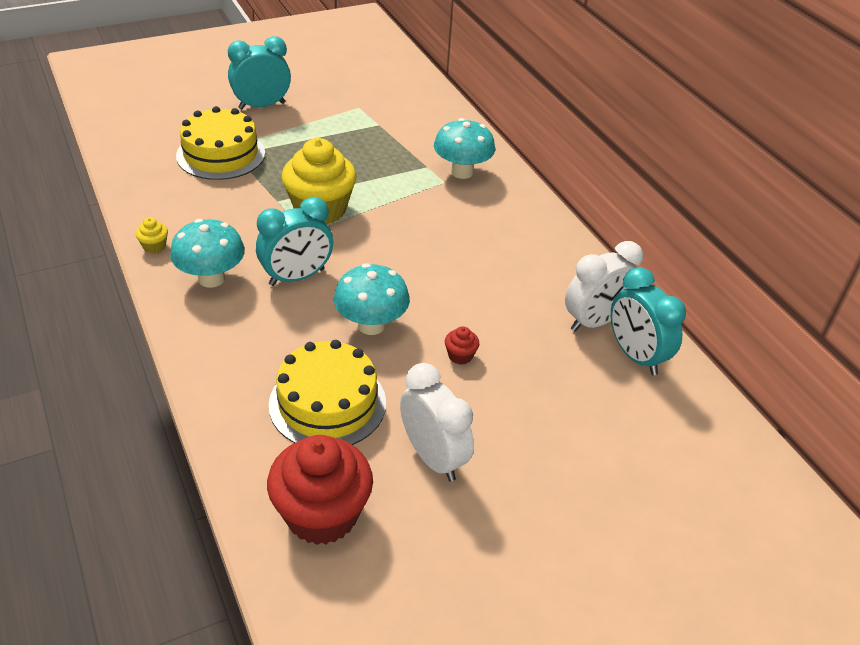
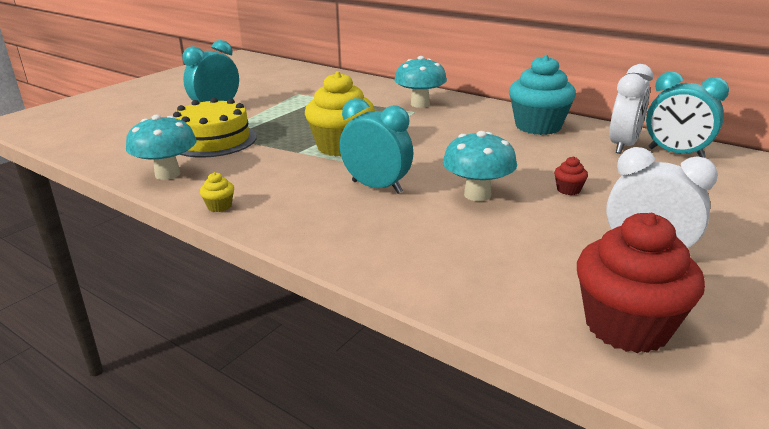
camera: 25 degrees left, 15 degrees down
(211, 278) = (302, 210): turquoise mushroom -> turquoise mushroom (167, 174)
(297, 277) = (377, 187): turquoise clock -> turquoise clock turned 90 degrees counterclockwise
(327, 403) = (515, 251): yellow cake -> none
(542, 256) = (538, 126): none -> turquoise cupcake

